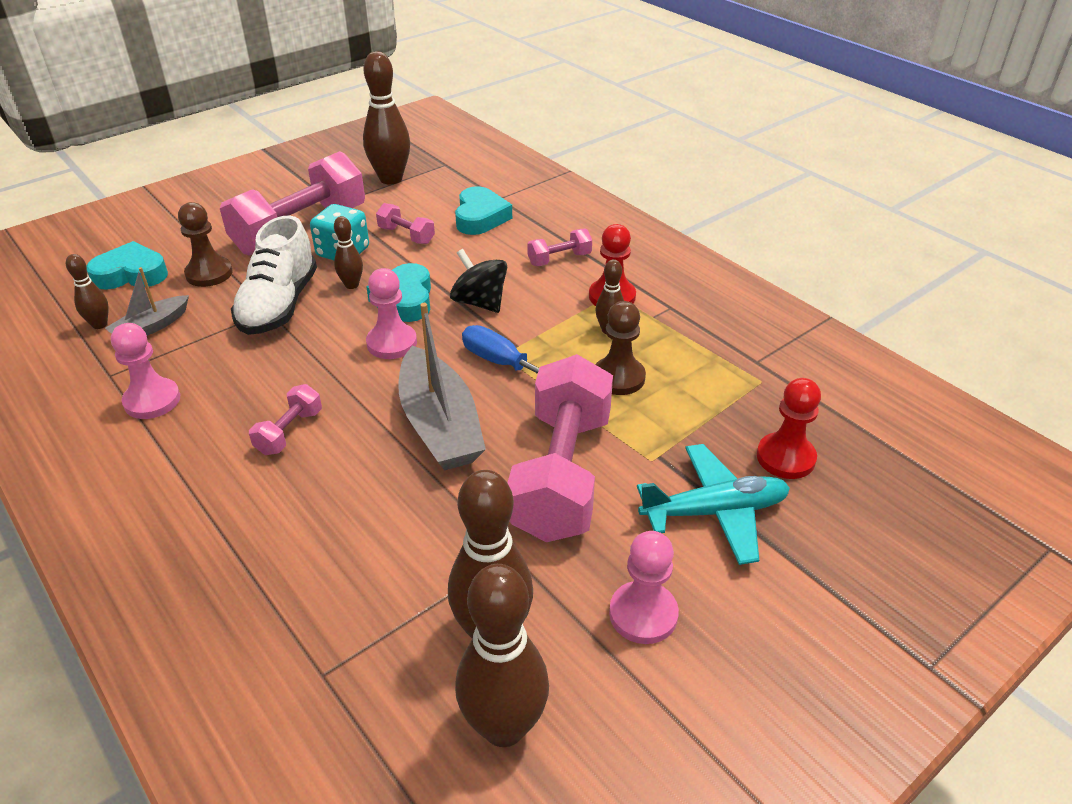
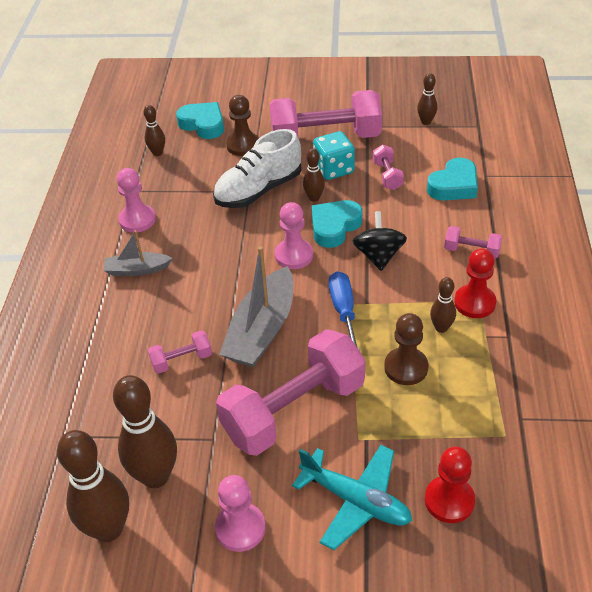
camera: 45 degrees right, 5 degrees up
(151, 327) = (180, 169): grey boat -> grey boat (137, 270)
(289, 432) = (181, 283): pink dumbbell -> pink dumbbell (181, 360)
(391, 179) = (426, 122): brown bowling pin -> brown bowling pin, size x0.51

